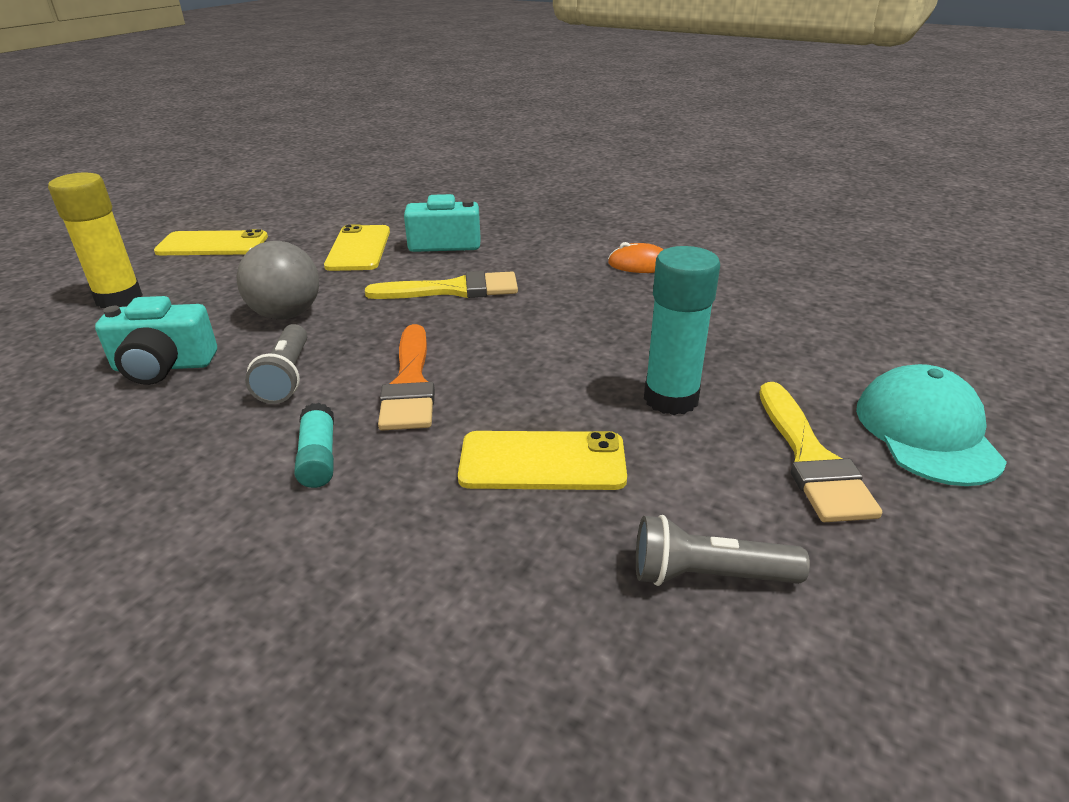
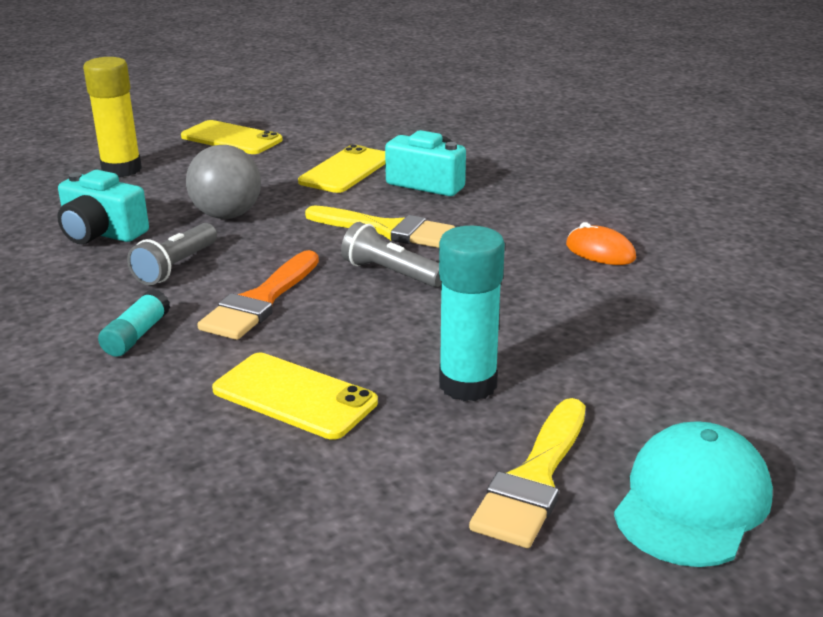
camera: 30 degrees right, 5 degrees down
(708, 575) = (321, 527): grey flashlight -> grey flashlight (391, 273)

